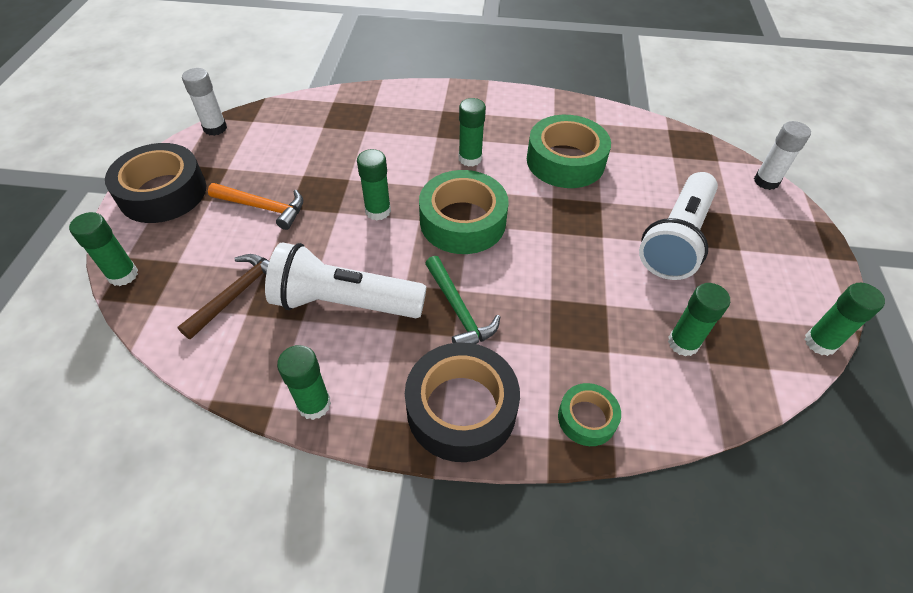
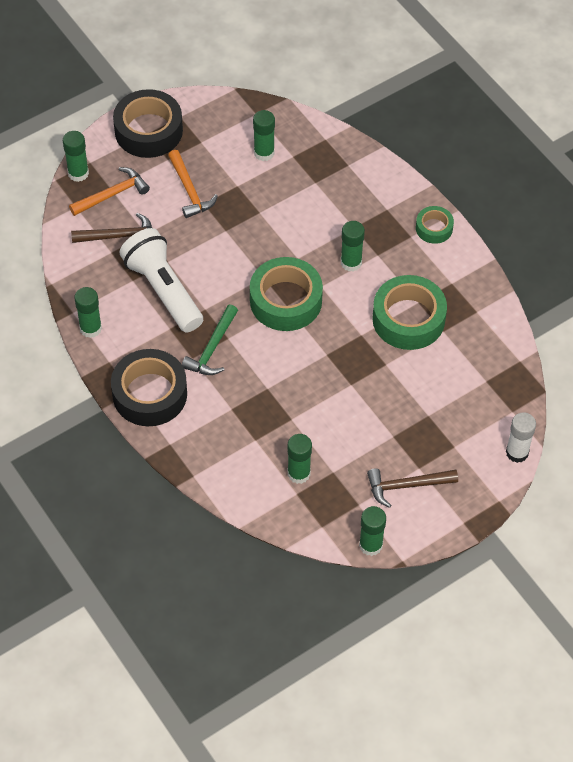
camera: 50 degrees right, 5 degrees up
(185, 265) = (112, 194): none -> orange hammer
(215, 128) = (227, 101): white glue stick -> none
(378, 211) = (248, 250): green glue stick -> green glue stick (264, 153)
(587, 418) = (198, 454): green tape -> green tape (434, 228)
(676, 239) = (391, 427): white flashlight -> none
(757, 270) = (406, 486): none -> brown hammer

